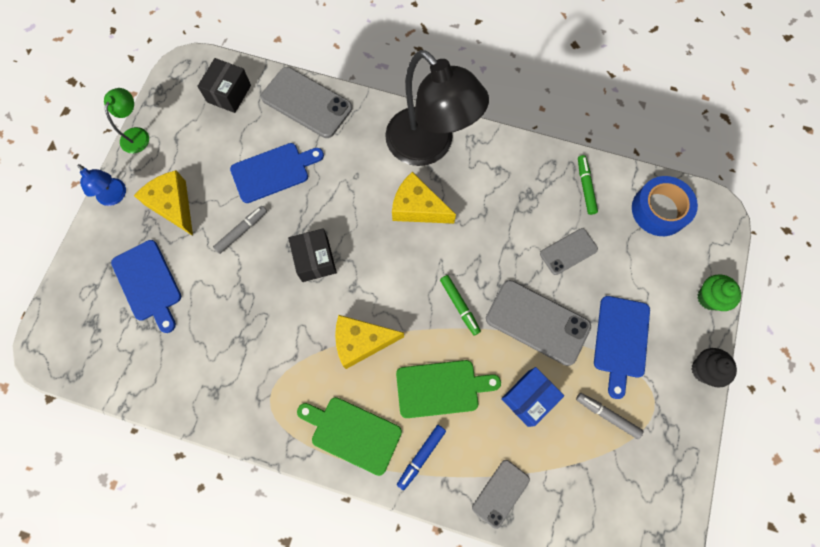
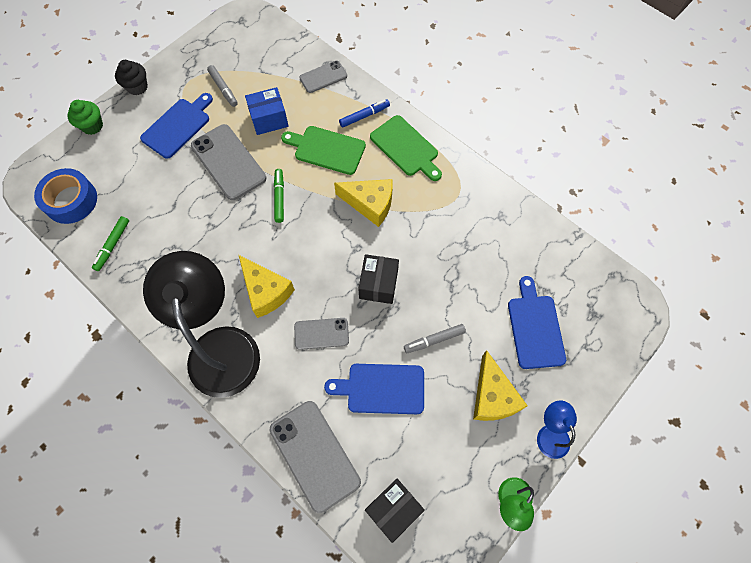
camera: 155 degrees left, 5 degrees down
(568, 251) = (167, 201): grey phone -> grey phone (321, 333)

